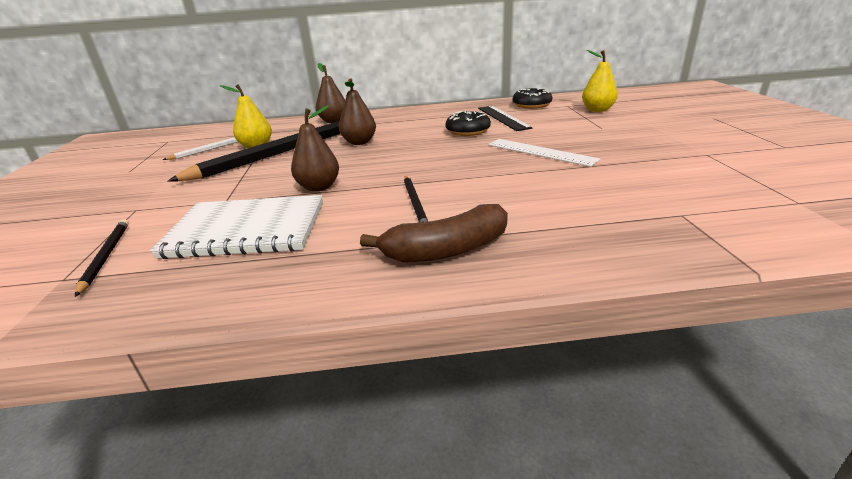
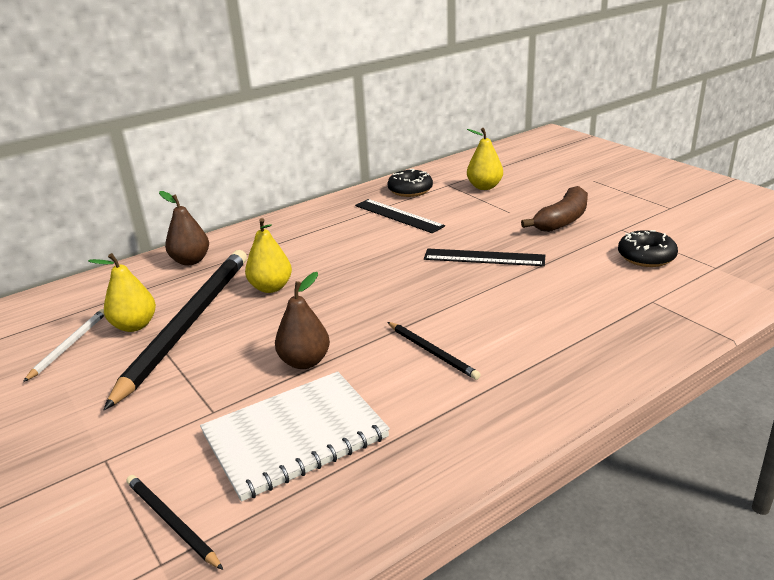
camera: 30 degrees left, 0 degrees up
(359, 142) = (271, 287): brown pear -> yellow pear
(446, 250) = (514, 392): brown banana -> brown banana (562, 220)
(468, 131) = (381, 244): black donut -> black donut (646, 257)
(540, 152) = (484, 258): white ruler -> black ruler

